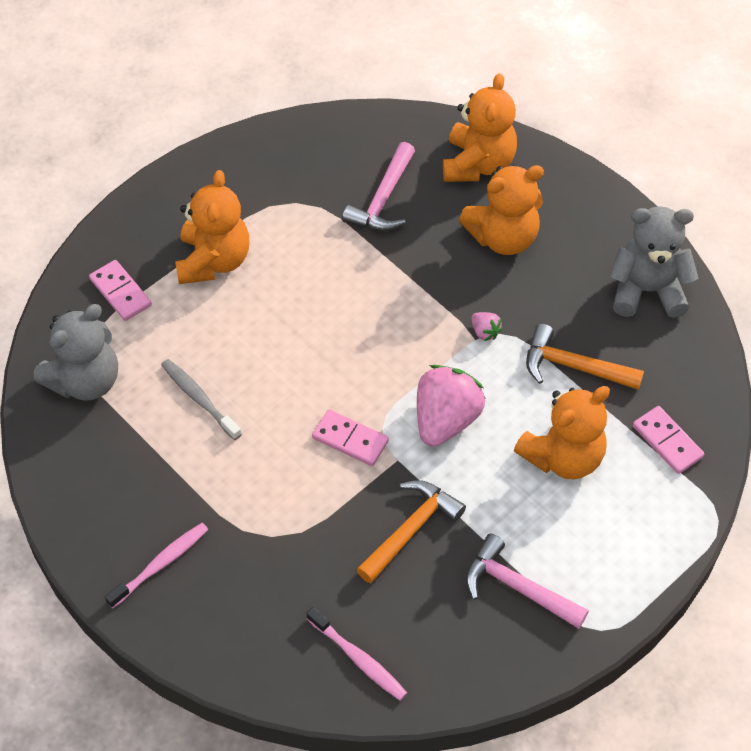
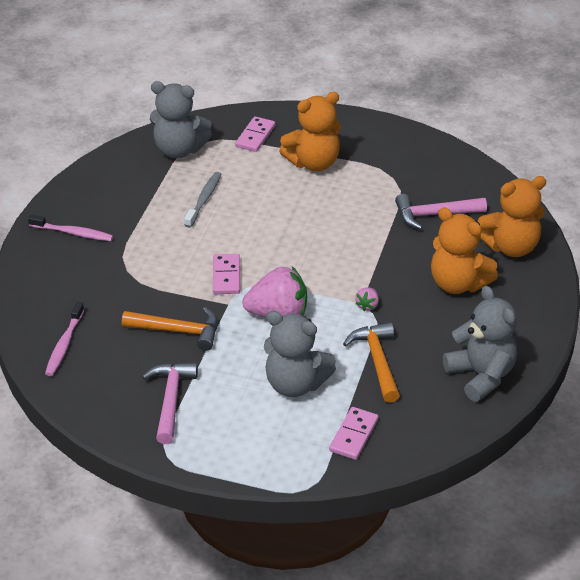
camera: 60 degrees right, 15 degrees down
(563, 456) = (295, 384): orange teddy bear -> grey teddy bear

